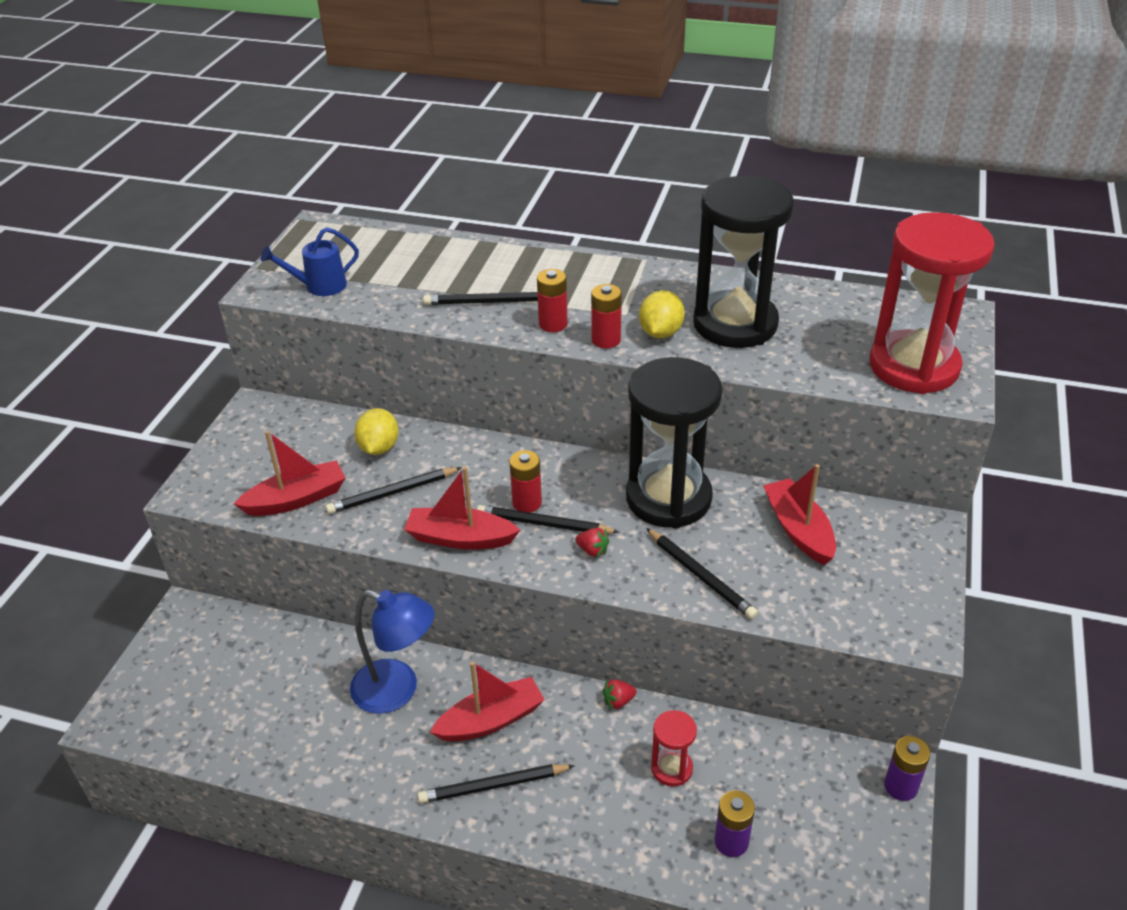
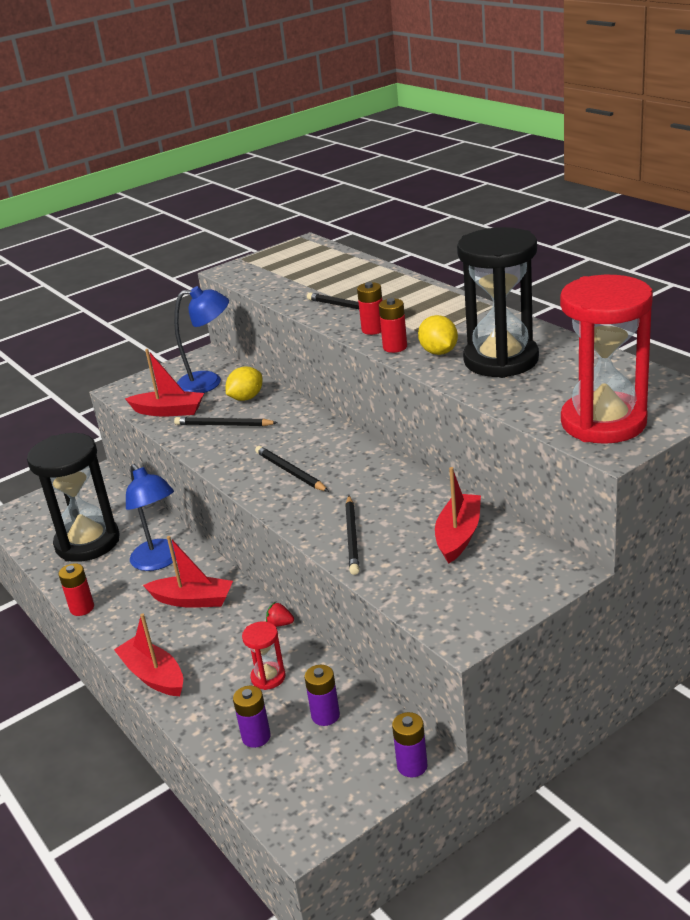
camera: 40 degrees right, 10 degrees down
(304, 442) = (208, 382): none -> blue lamp
(319, 286) = (261, 276): blue watering can -> none
(460, 538) = (231, 462): red boat -> red boat (153, 675)
(493, 785) = (154, 635): black pencil -> none
(527, 503) = (295, 456): red battery -> red battery (82, 608)
(592, 550) = (301, 497): red strawberry -> none
(660, 332) = (439, 352): yellow lemon -> yellow lemon turned 75 degrees counterclockwise
(668, 498) = (390, 485): black hourglass -> black hourglass (87, 542)
(771, 779) = (325, 715): none -> purple battery

